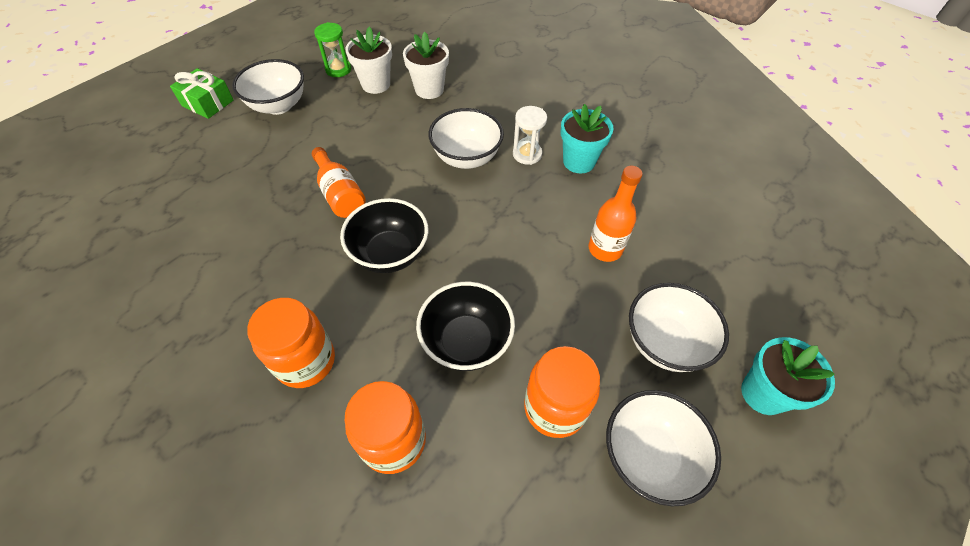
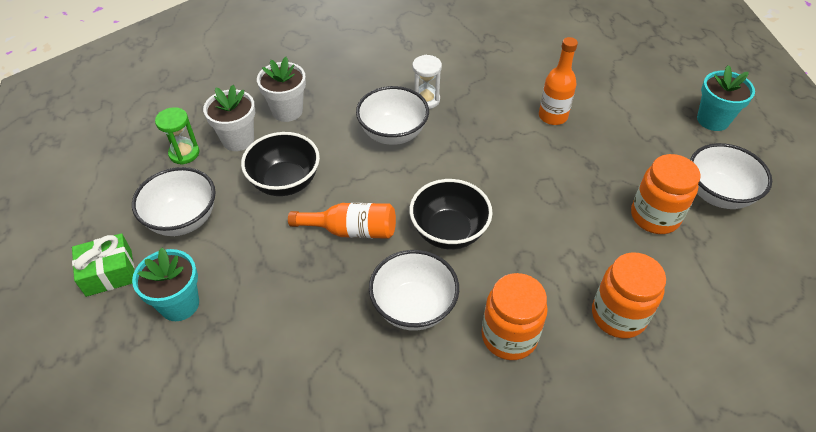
camera: 50 degrees left, 5 degrees down
(466, 342) = (569, 232): black bowl -> black bowl (285, 182)
(579, 161) = (462, 79): turquoise flower pot -> turquoise flower pot (179, 304)
(664, 343) = (648, 137): white bowl -> white bowl (413, 307)

